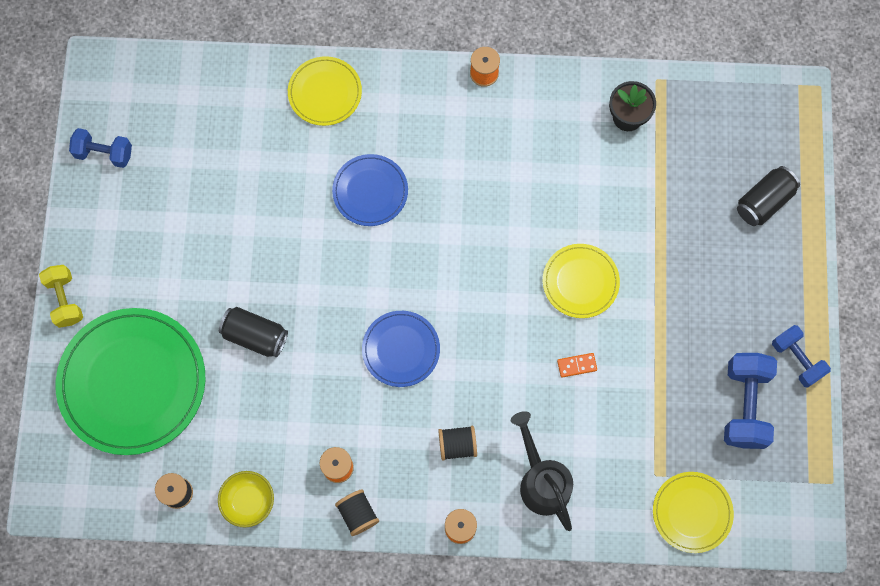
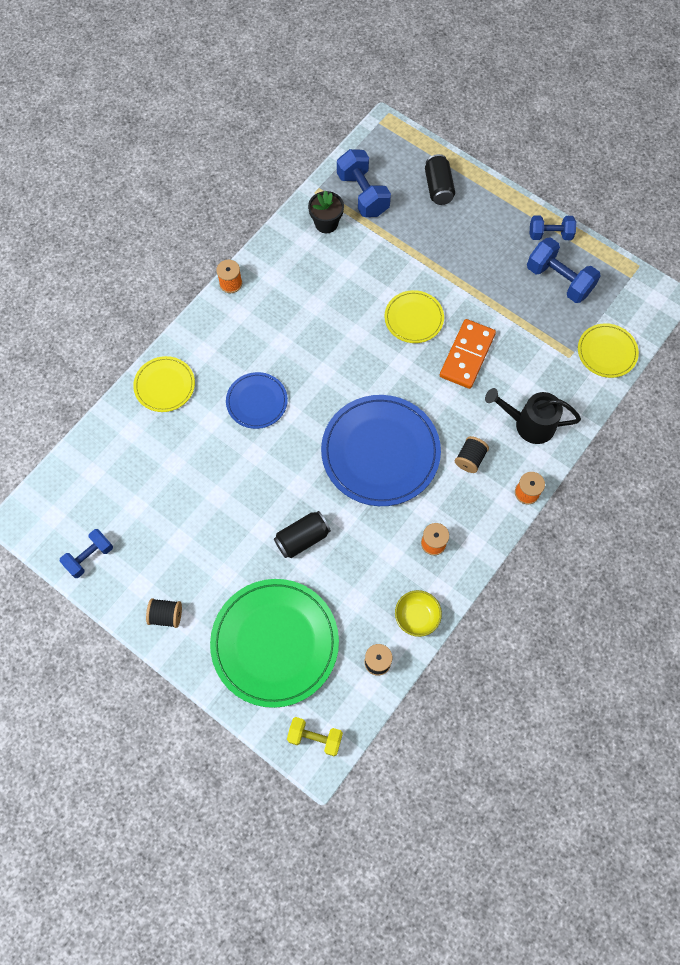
camera: 55 degrees left, 5 degrees down
(65, 300) = (178, 653): yellow dumbbell -> yellow dumbbell (315, 737)
(358, 514) = (474, 550): black spool -> black spool (166, 615)
(401, 349) = (380, 452): blue plate -> blue plate, size x1.89
(577, 365) = (467, 355): orange domino -> orange domino, size x2.38
(693, 129) = (363, 194): none -> blue dumbbell

